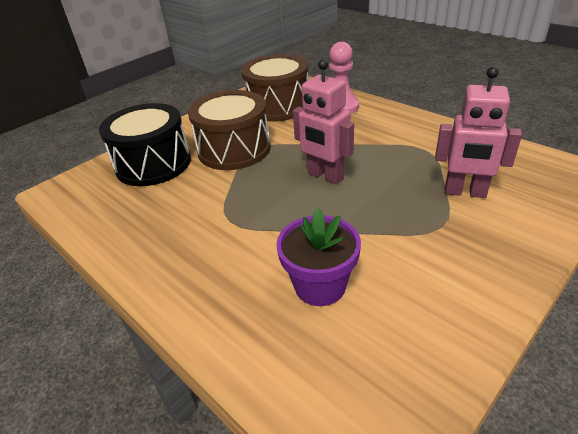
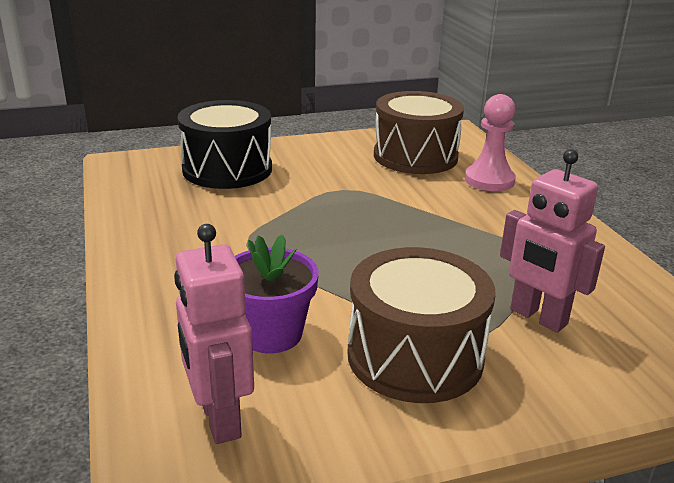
camera: 25 degrees right, 10 degrees down
(234, 149) = (320, 183): brown drum -> brown drum (415, 356)
(325, 176) = (389, 241): pink robot -> pink robot (219, 419)

